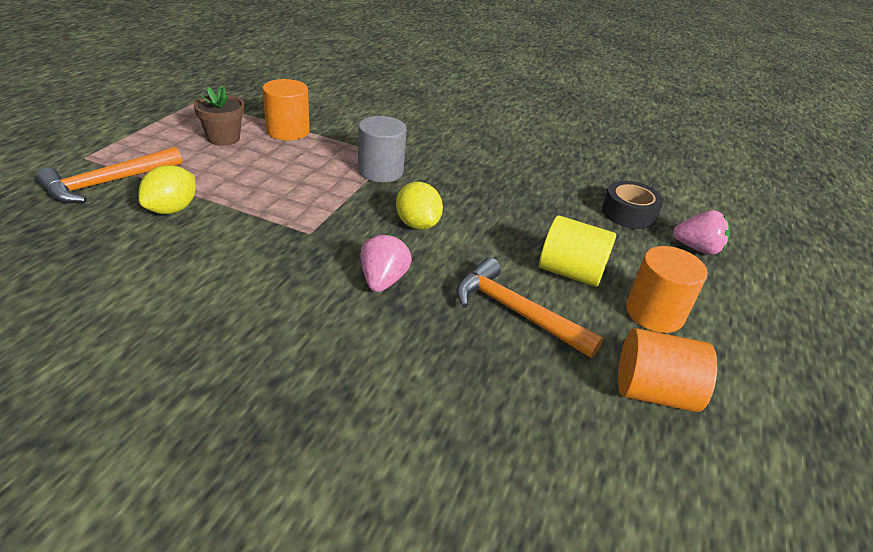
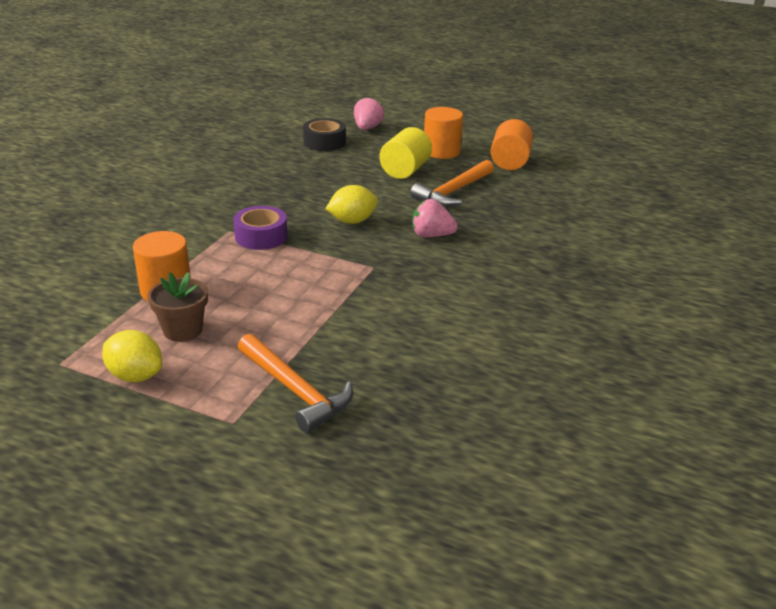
camera: 85 degrees left, 5 degrees down
(172, 209) = (345, 341): yellow lemon -> yellow lemon (135, 376)
(380, 171) = (261, 236): grey cylinder -> purple tape

